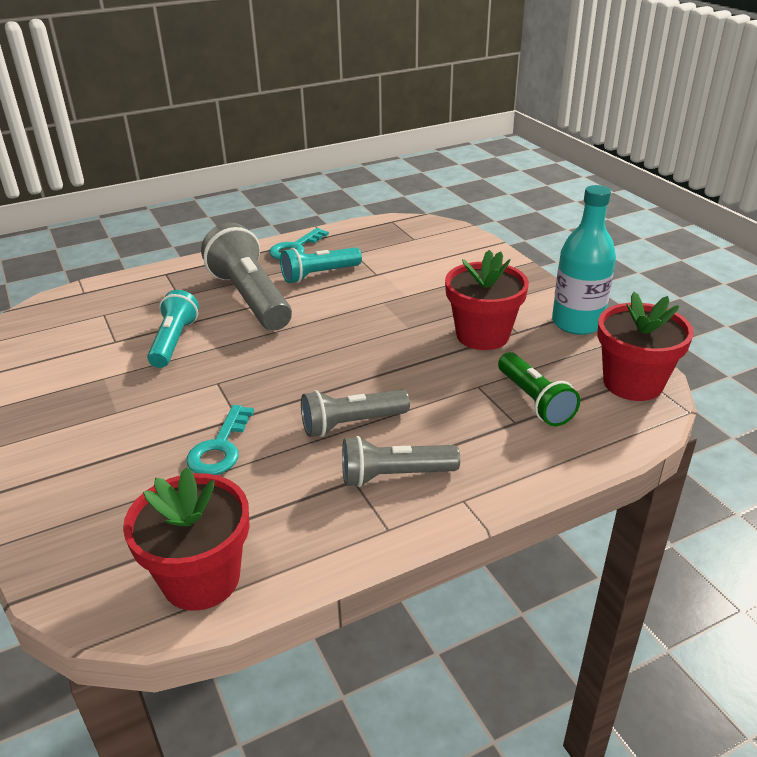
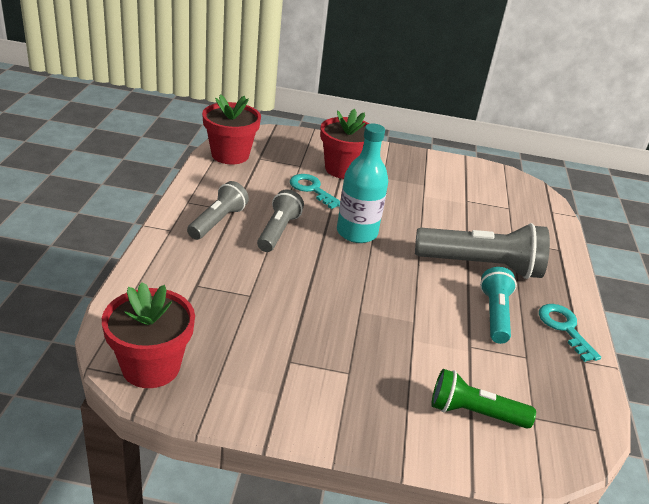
camera: 120 degrees right, 0 degrees up
(174, 341) = (444, 216): turquoise flashlight -> none
(482, 335) = (305, 338): red flower pot -> red flower pot (343, 169)
(534, 401) = (202, 306): green flashlight -> green flashlight (474, 413)
(577, 323) = (257, 406): turquoise bottle -> turquoise bottle (357, 233)

